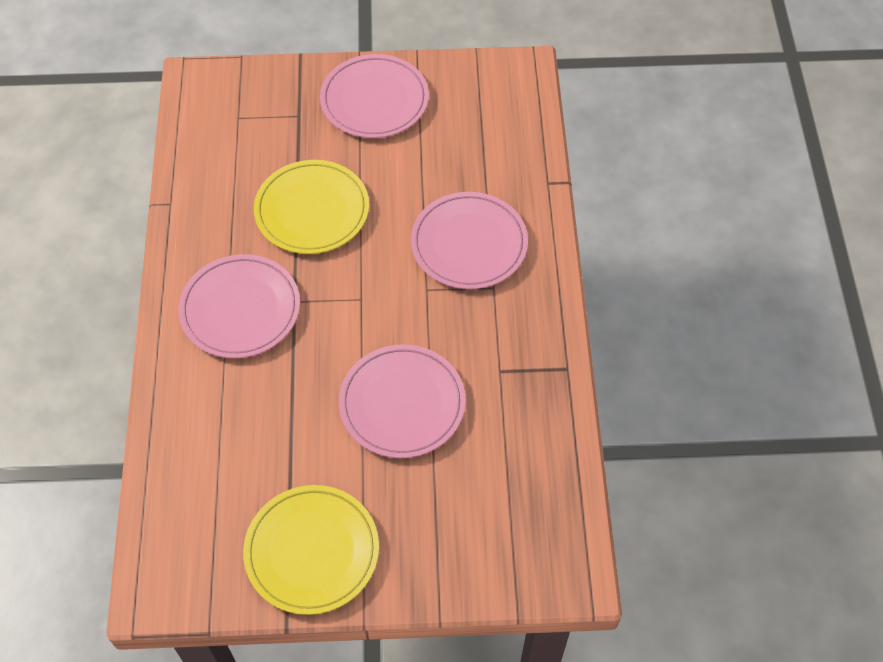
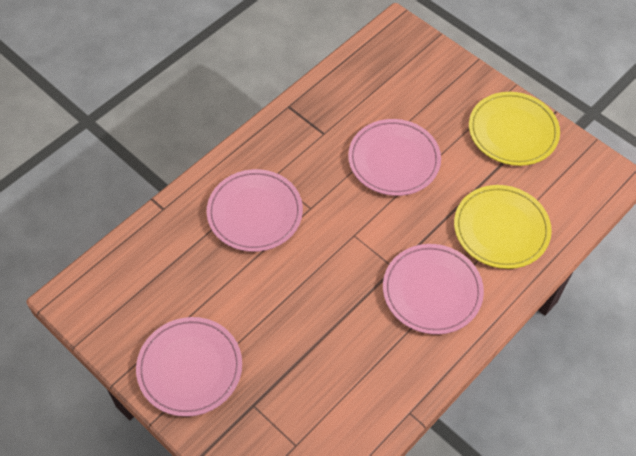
camera: 135 degrees left, 0 degrees up
(312, 210) = (322, 319): yellow plate -> yellow plate (501, 229)

